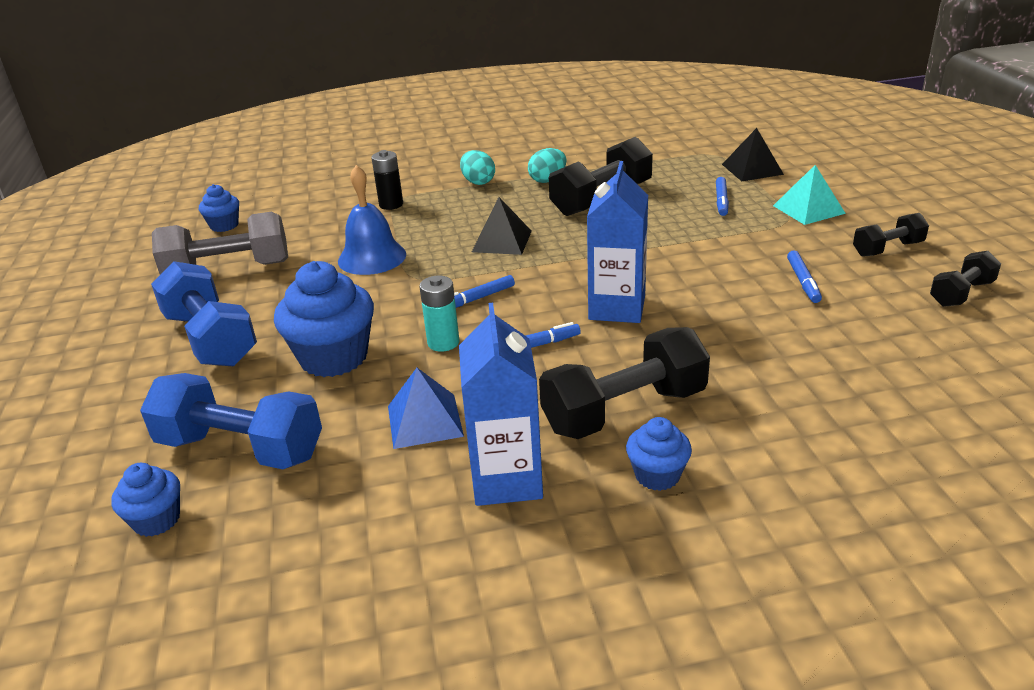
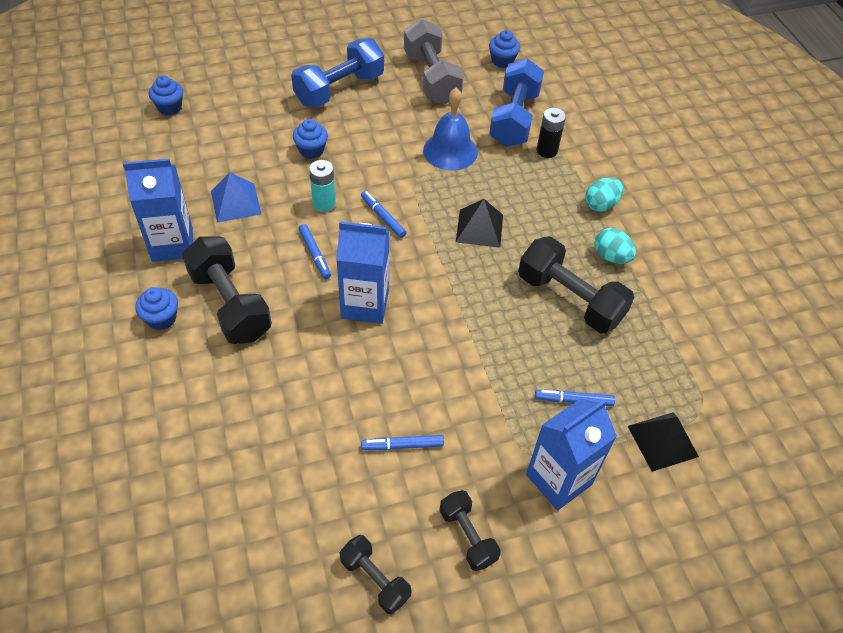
camera: 80 degrees right, 20 degrees up
(240, 448) = (223, 126): blue dumbbell -> blue dumbbell (514, 119)
(334, 357) = (311, 150): blue cupcake -> blue cupcake, size x0.54
(808, 209) = (558, 479): turquoise pyramid -> blue carton

